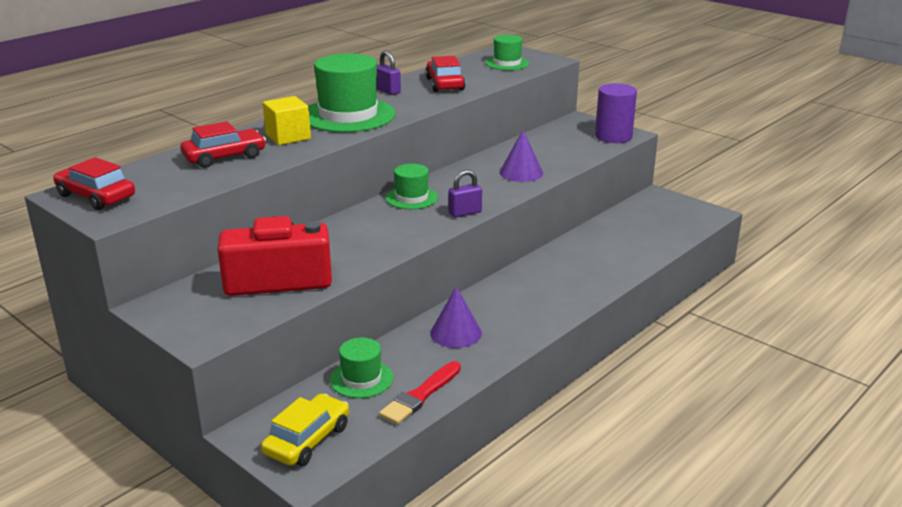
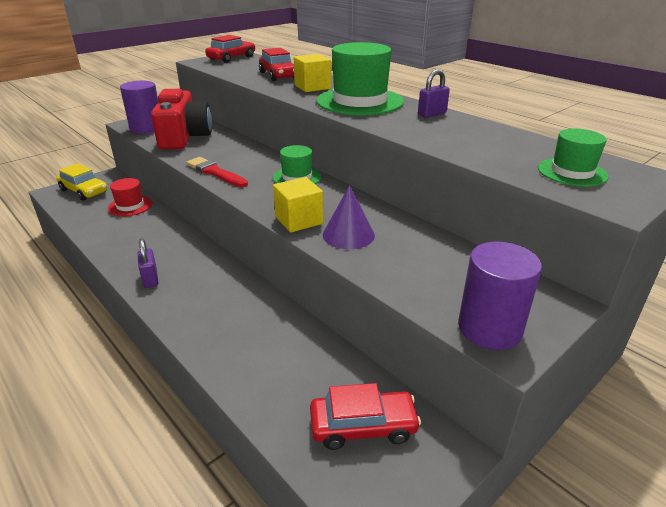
camera: 95 degrees right, 5 degrees up
(231, 318) = (146, 128): none -> purple cylinder
(361, 379) = (130, 206): green hat -> red hat
(420, 395) = (93, 225): red brush -> red brush (215, 172)
(444, 84) = (463, 136): red car -> red car (363, 426)
(456, 333) = (160, 242): purple cone -> none
(465, 213) = (255, 198): purple padlock -> purple padlock (150, 279)
(503, 191) = (299, 220): none -> yellow cube

